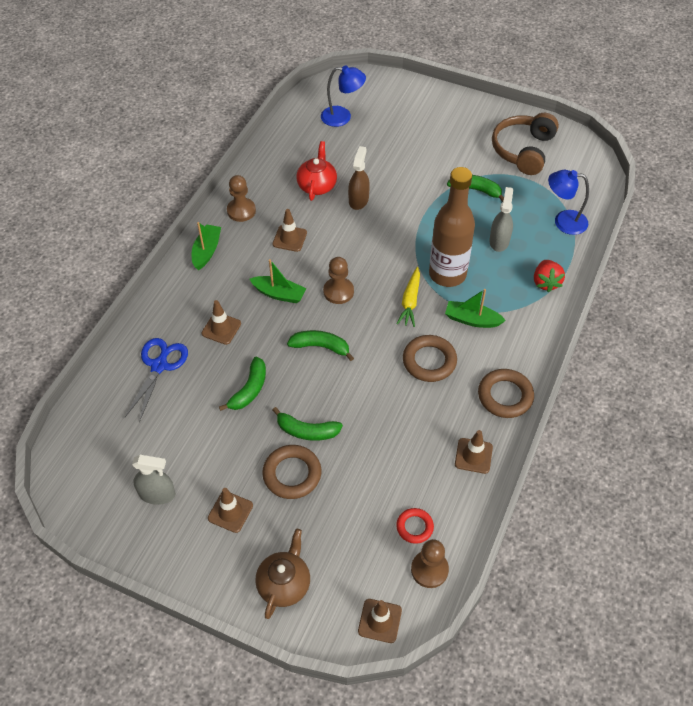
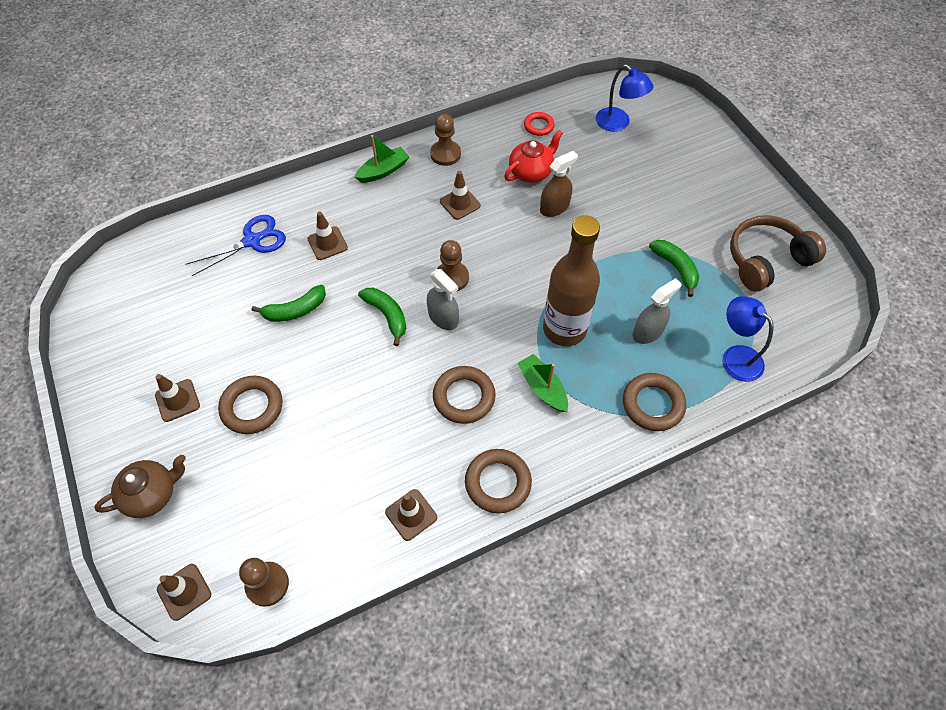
camera: 40 degrees right, 5 degrees up
(157, 494) = (145, 343): grey spray bottle -> grey spray bottle (443, 317)
(279, 294) = (401, 245): green boat -> none
(307, 431) = (301, 380): green banana -> none
(410, 301) = (504, 330): yellow carrot -> none
(414, 527) = (295, 535): red ring -> red ring (538, 126)
(546, 282) = (652, 404): red strawberry -> brown ring

